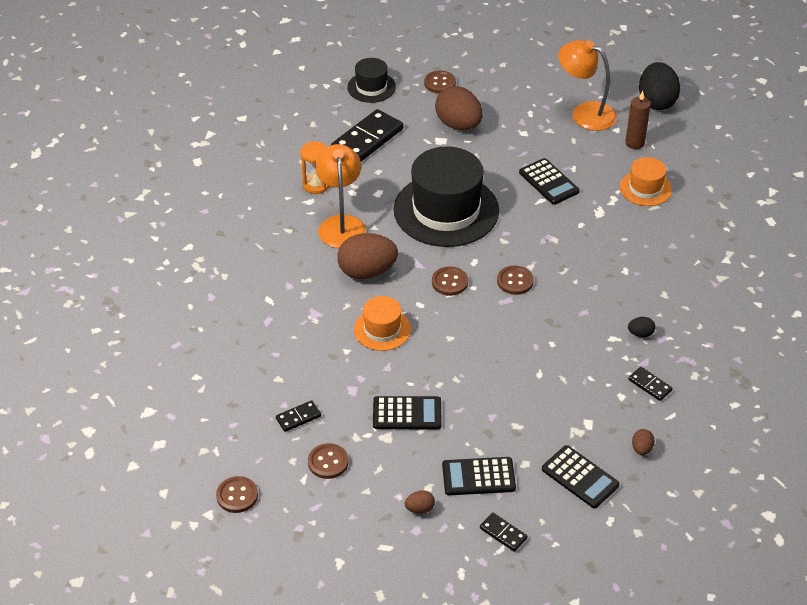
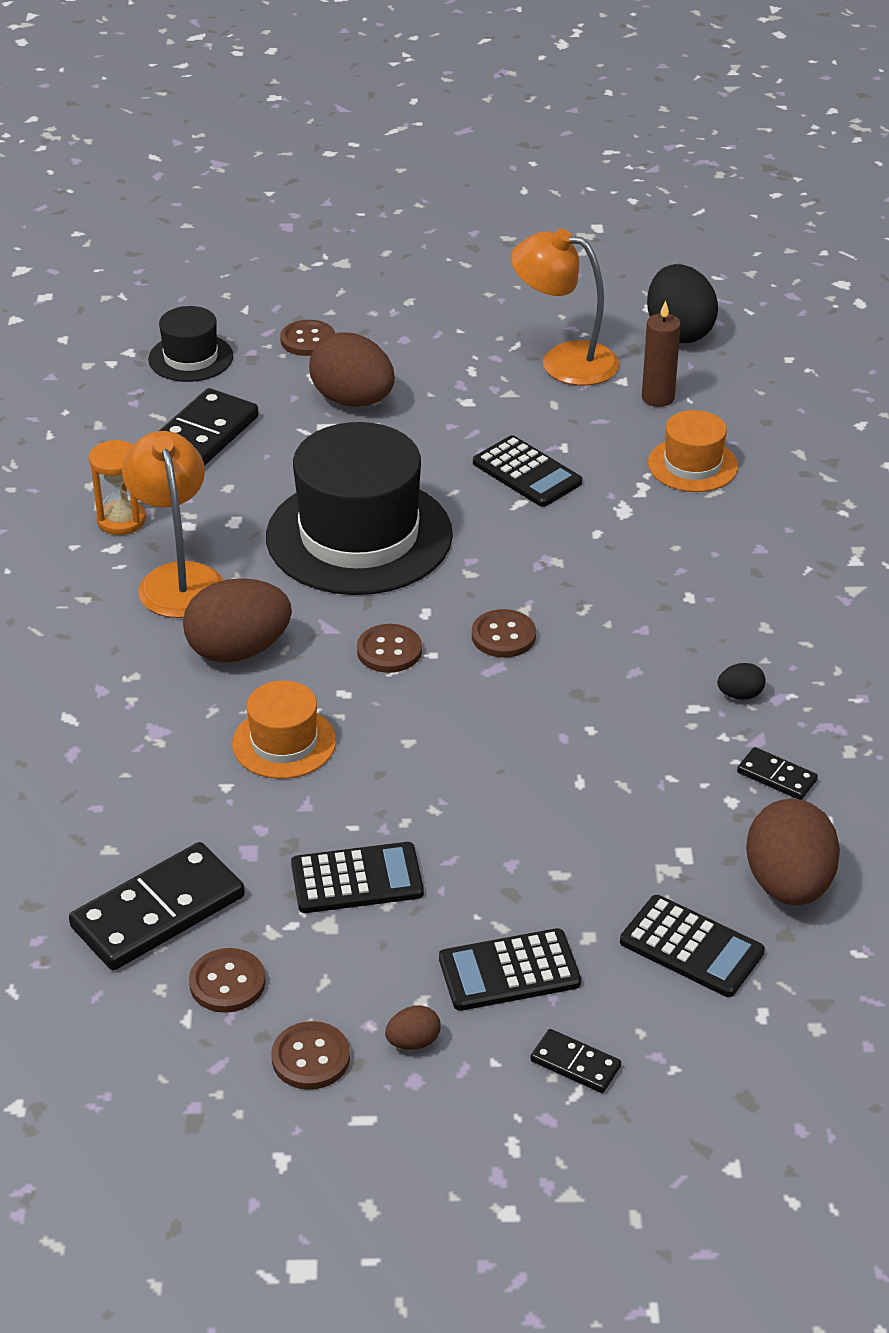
camera: 10 degrees left, 5 degrees down
(237, 495) = (65, 1066): brown button -> brown button (310, 1058)
(298, 417) = (158, 911): black domino -> black domino, size x2.07
(641, 449) = (788, 884): brown egg -> brown egg, size x2.28

